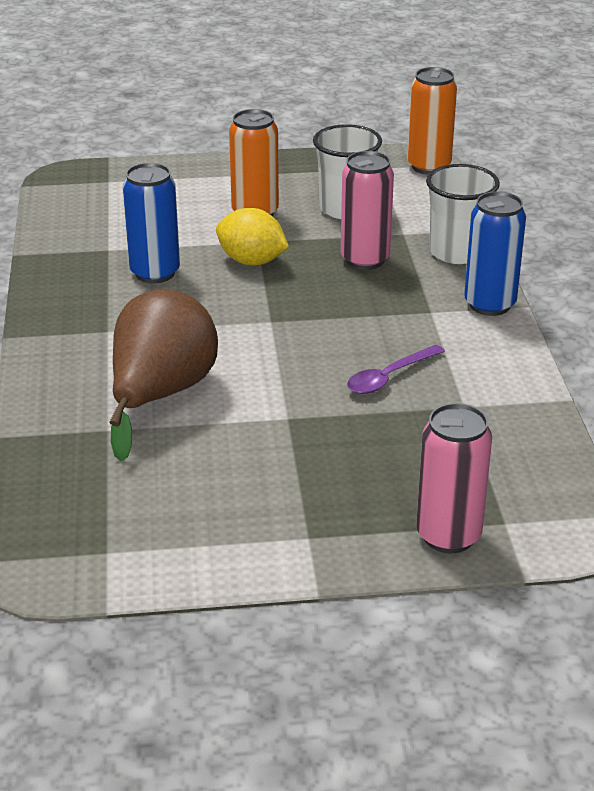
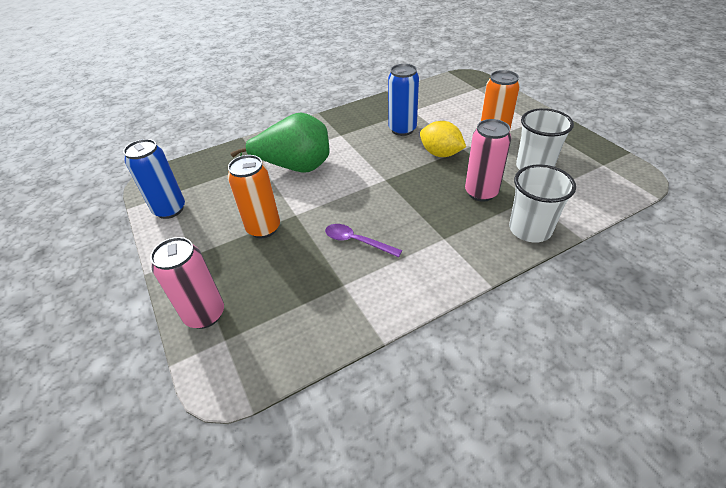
camera: 70 degrees right, 10 degrees up
(160, 395) = (295, 168): brown pear -> green pear
(252, 261) = (440, 154): yellow lemon -> yellow lemon turned 60 degrees counterclockwise
(429, 166) = (632, 184): orange can -> orange can (263, 228)
(489, 304) = (475, 264): blue can -> blue can (170, 210)

